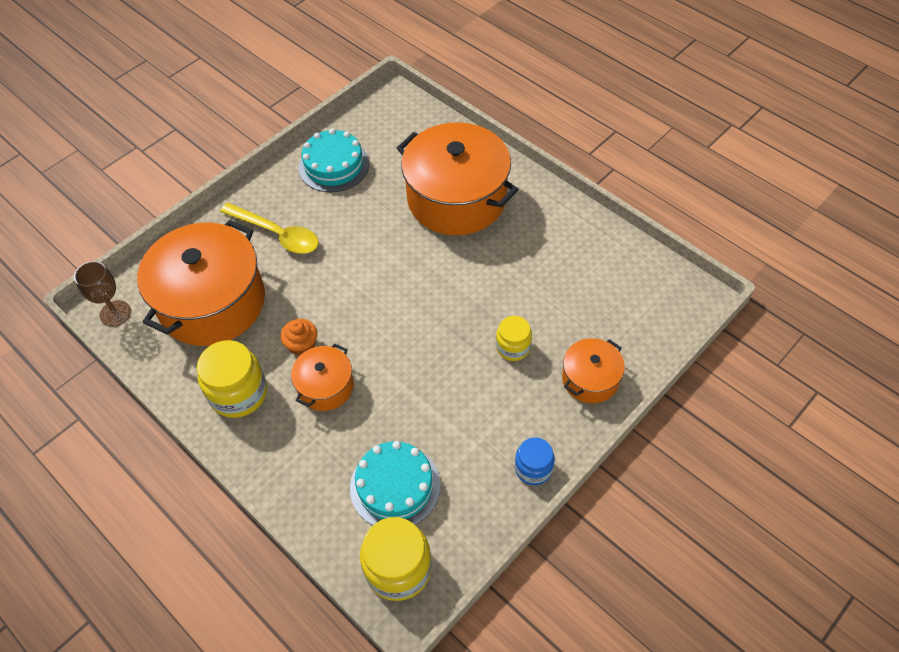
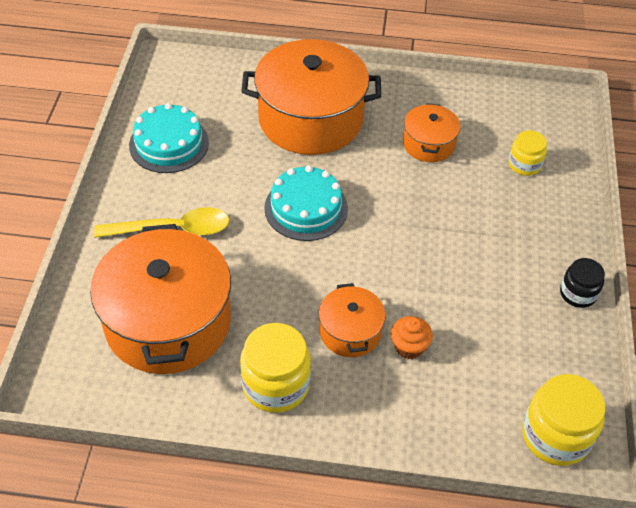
camera: 40 degrees left, 5 degrees down
(115, 313) = (73, 388): brown goblet -> none
(302, 345) = (294, 310): orange cupcake -> orange cupcake (409, 347)
(395, 486) = (489, 374): turquoise cake -> turquoise cake (306, 208)
(513, 347) = (472, 212): yellow jar -> yellow jar (524, 164)
(533, 468) = (578, 293): blue jar -> black jar
(590, 379) = (552, 203): orange pot -> orange pot (428, 144)

